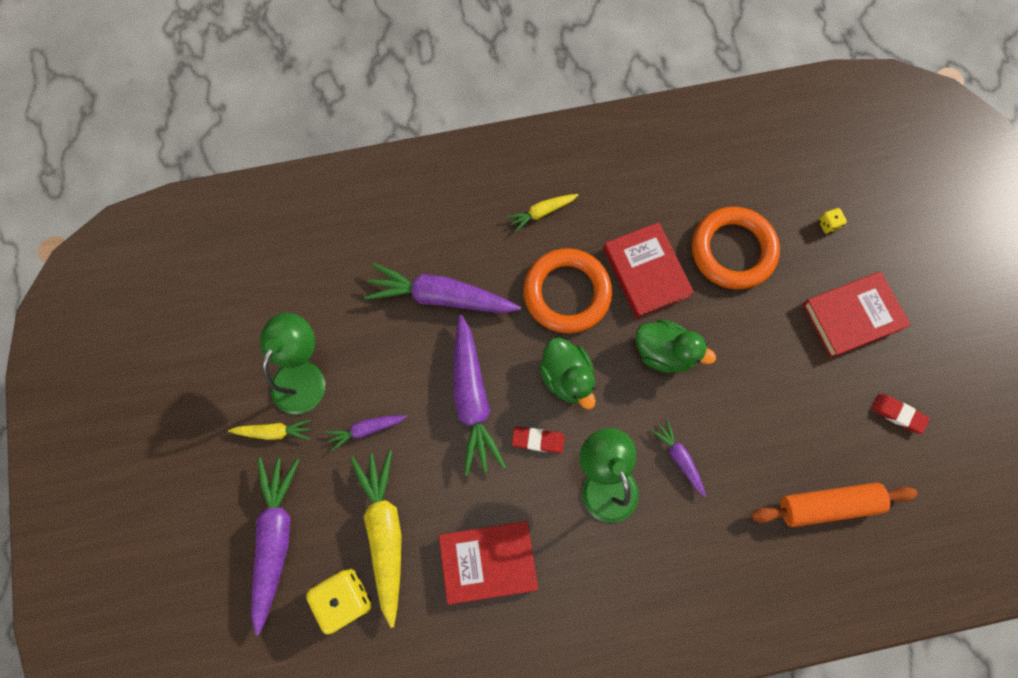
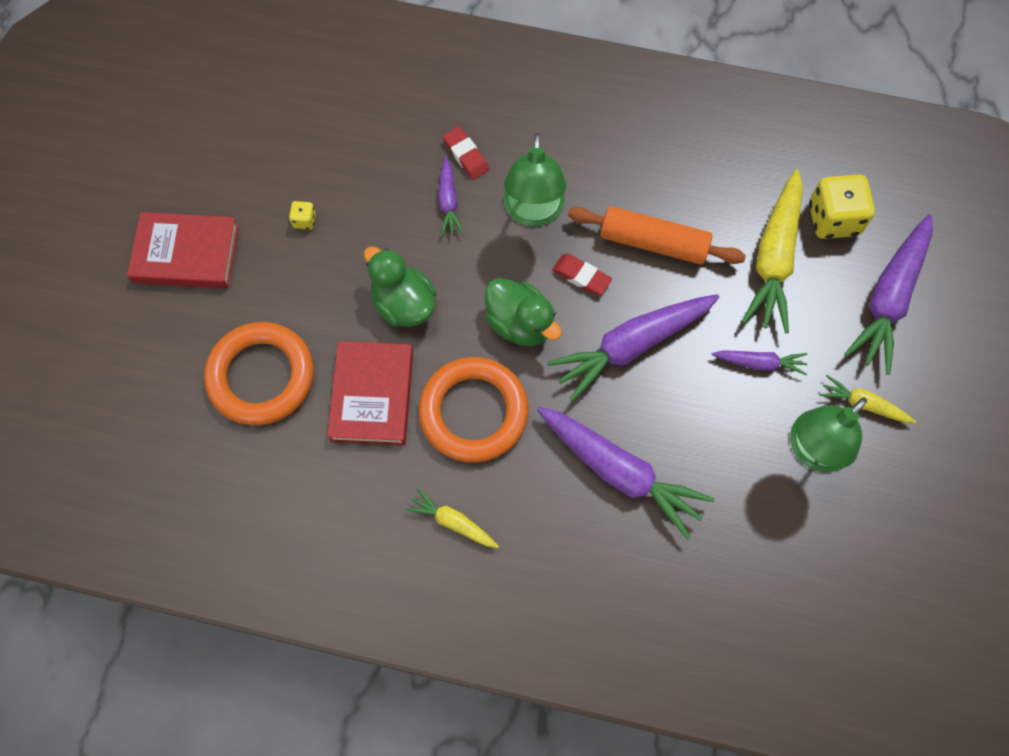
camera: 155 degrees left, 5 degrees down
(472, 398) = (632, 346): purple carrot -> purple carrot turned 135 degrees counterclockwise
(488, 561) = (680, 193): red book -> none
(541, 212) = (453, 522): yellow carrot -> yellow carrot turned 150 degrees counterclockwise
(567, 377) = (520, 323): green duck -> green duck turned 135 degrees clockwise
(827, 505) = (334, 107): orange rolling pin -> orange rolling pin (653, 242)
(828, 224) = (137, 358): yellow dice -> yellow dice (304, 220)
(897, 414) = (212, 150): red eraser -> red eraser (466, 155)

